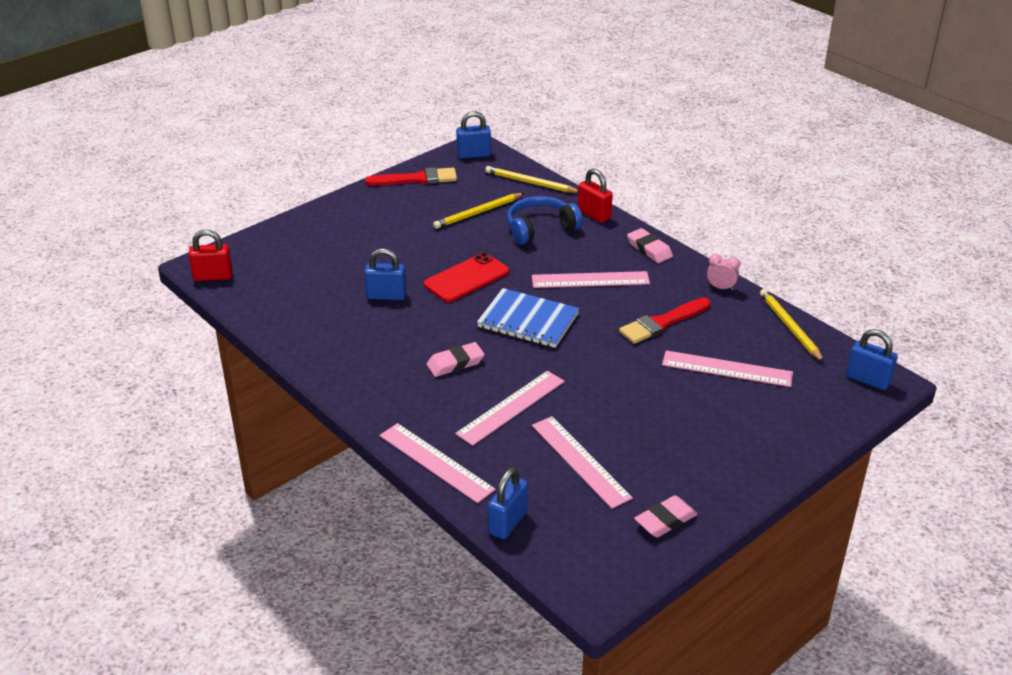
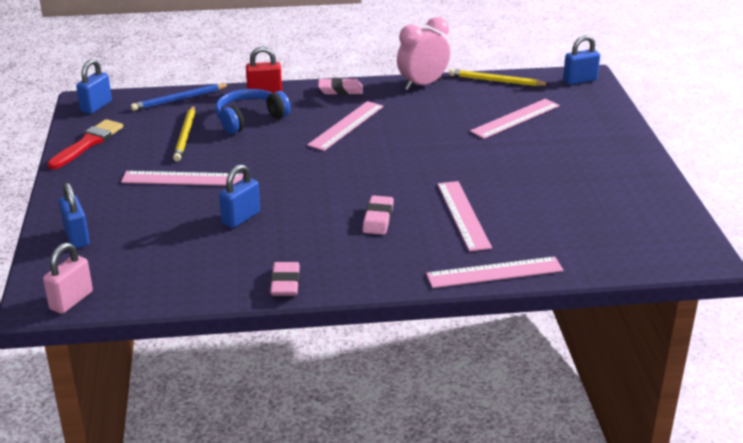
camera: 55 degrees left, 5 degrees down
(213, 276) = (71, 300): red padlock -> pink padlock
(466, 278) = (270, 173): red phone -> none
(508, 522) = (597, 266): blue padlock -> blue padlock (76, 237)
(528, 320) = (363, 168): blue notebook -> none
(530, 183) = (179, 99): yellow pencil -> blue pencil
(540, 228) = (249, 119): blue headphones -> blue headphones turned 45 degrees clockwise
(580, 461) = (557, 210): pink ruler -> pink ruler (182, 179)
(662, 323) = (435, 120): red brush -> none
(665, 520) = (652, 202): pink eraser -> pink eraser (285, 283)
(721, 288) = (422, 85): pink clock -> pink clock, size x2.04

